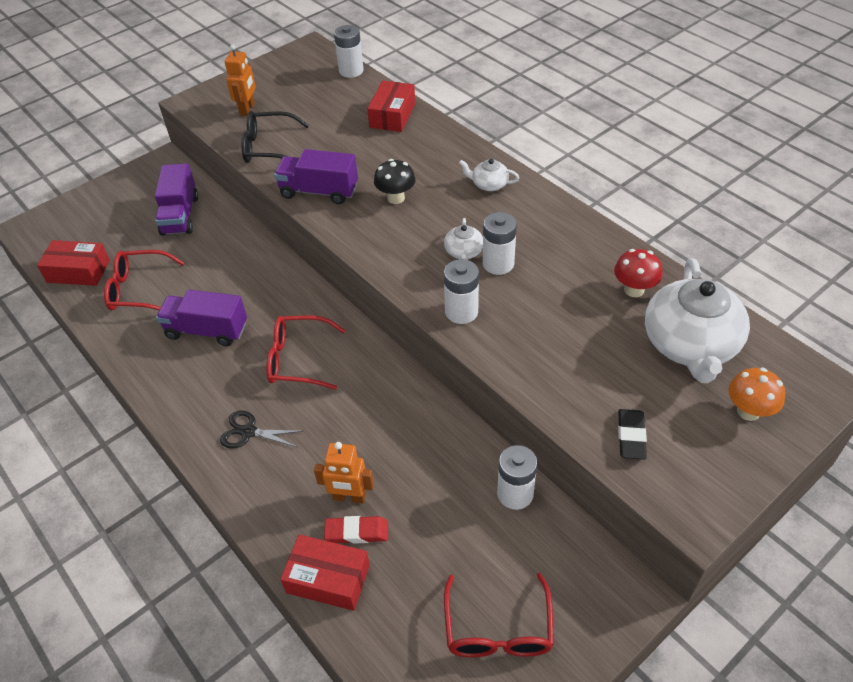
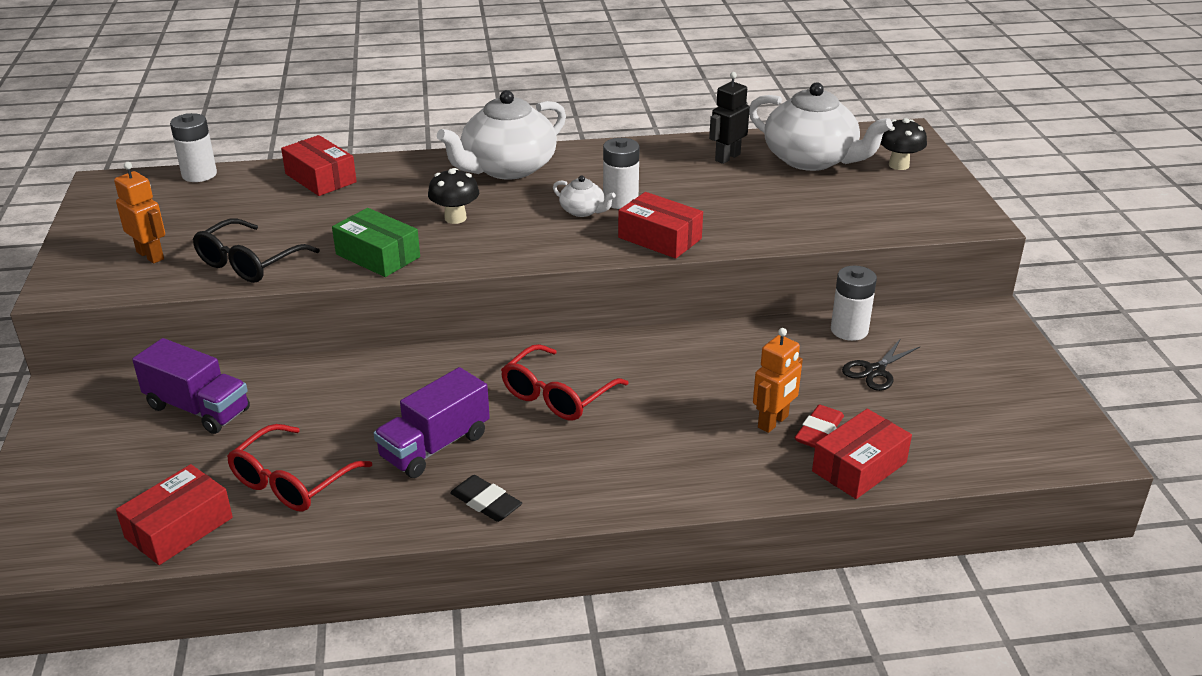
camera: 60 degrees left, 15 degrees down
(248, 432) = (625, 461): black scissors -> black scissors (875, 371)
(319, 191) = (378, 256): purple truck -> green box
(461, 312) = (659, 238): white battery -> red box
(489, 184) = (507, 168): white teapot -> white teapot, size x2.23
(498, 629) = (979, 390): red glasses -> none
(631, 436) = (880, 216): black eraser -> black eraser (486, 503)
(634, 290) = (727, 157): red mushroom -> black robot
(748, 411) = (898, 165): orange mushroom -> black mushroom

